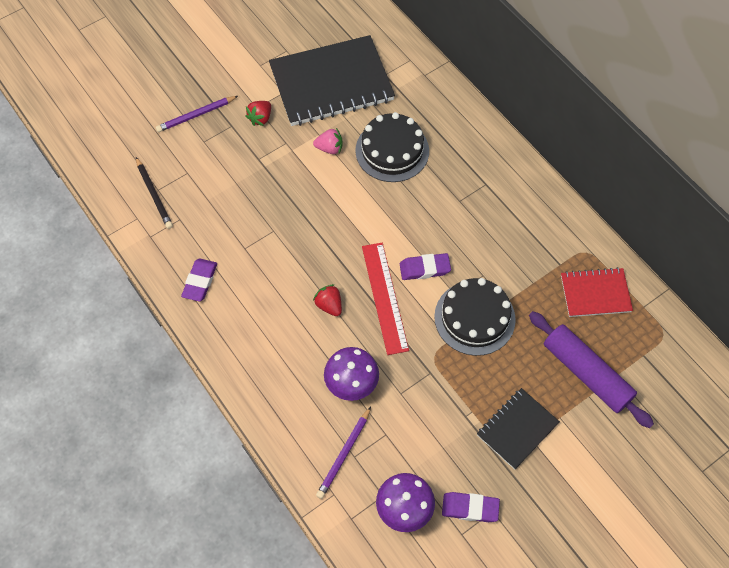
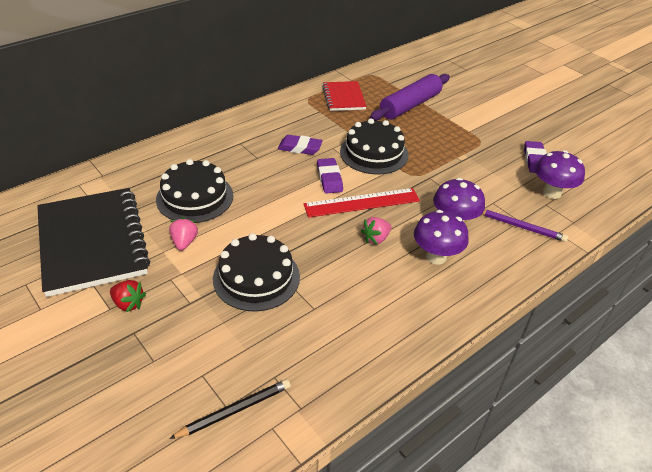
camera: 95 degrees left, 20 degrees down
(196, 115) = (107, 373): purple pencil -> none
(200, 281) = (362, 347): purple eraser -> purple eraser (300, 148)
(283, 204) = (256, 277): none -> black cake
(301, 357) = (436, 257): none -> purple mushroom
(329, 305) = (376, 239): red strawberry -> pink strawberry
(517, 429) = (464, 136): black notebook -> none

